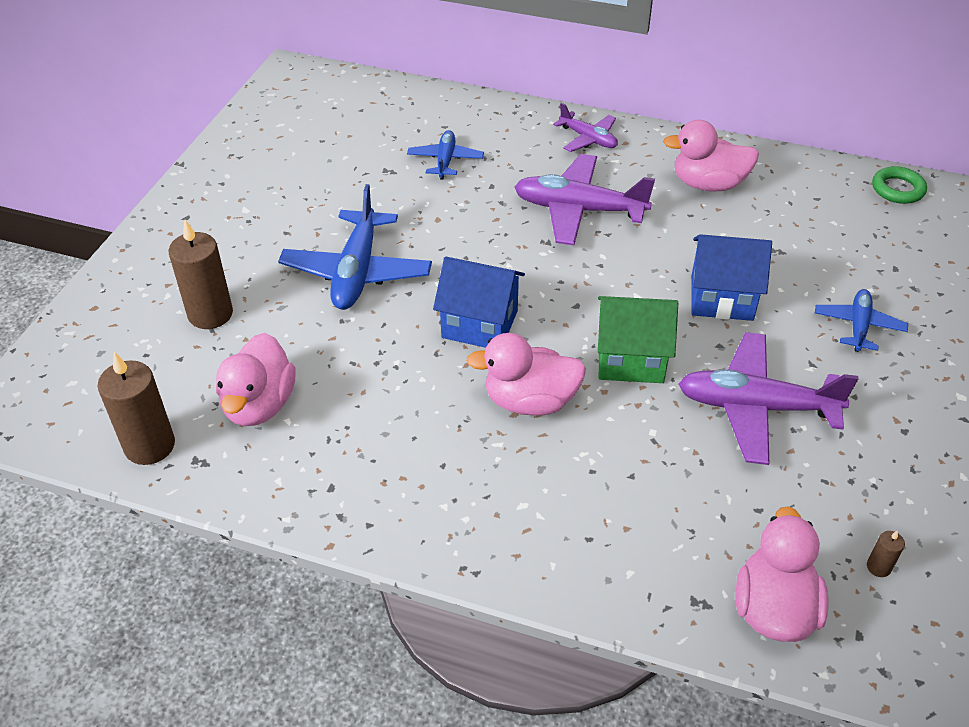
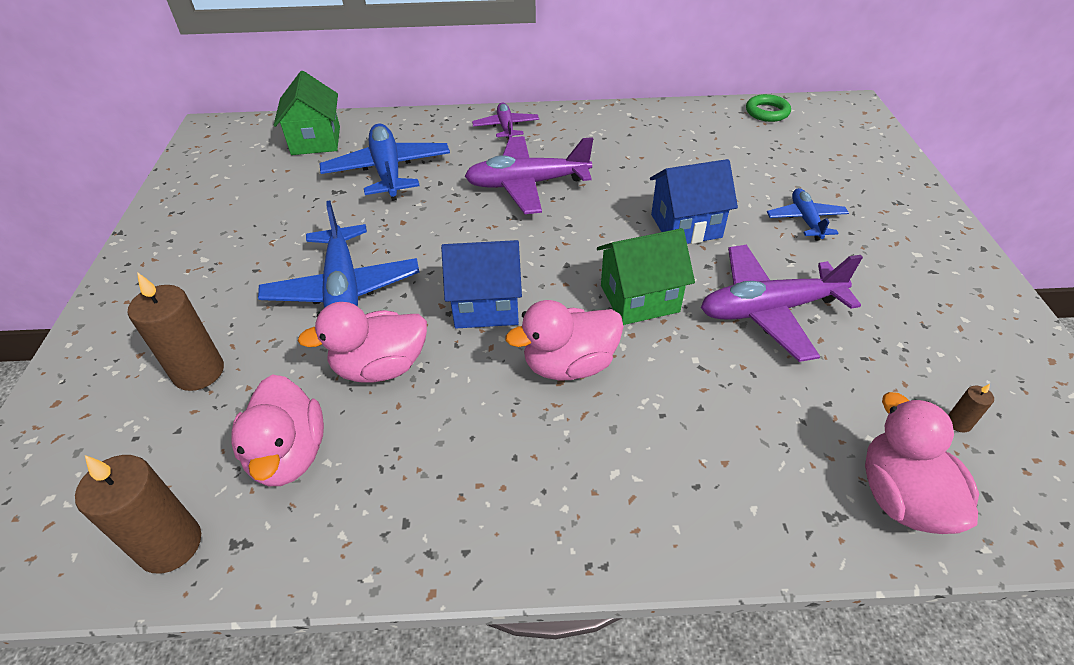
camera: 20 degrees left, 0 degrees up
(388, 109) = (316, 141): none -> green house
(445, 160) = (388, 171): blue plane -> blue plane, size x1.77
(588, 139) = (506, 127): purple plane -> purple plane turned 120 degrees counterclockwise
(708, 184) = (623, 140): pink duck -> pink duck (380, 367)

